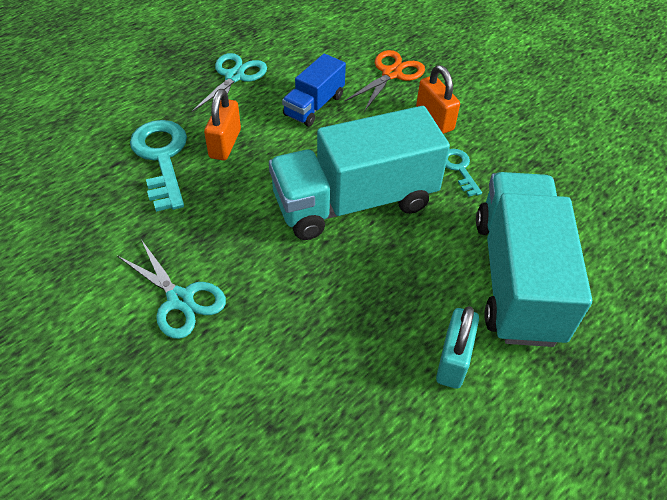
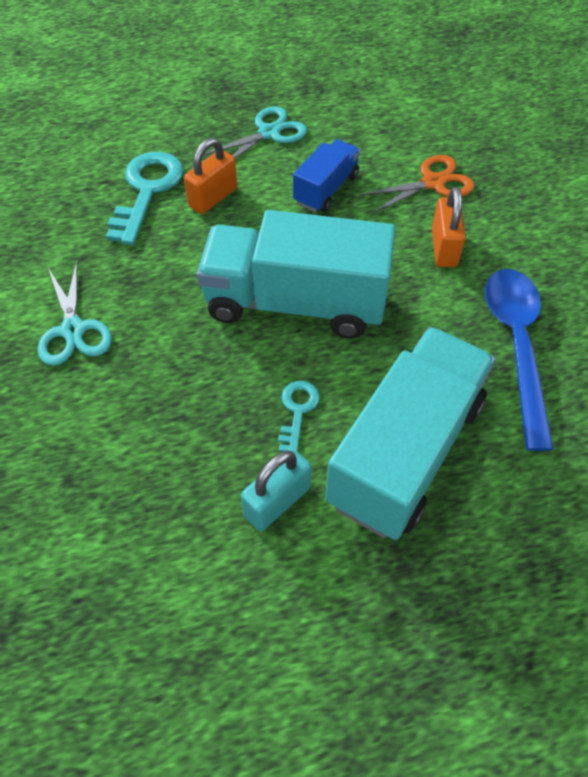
camera: 30 degrees right, 5 degrees up
(314, 105) = (326, 189): blue truck -> blue truck turned 150 degrees clockwise
(459, 169) = (430, 311): turquoise key -> turquoise key (297, 411)
(535, 170) = (516, 346): none -> blue spoon

